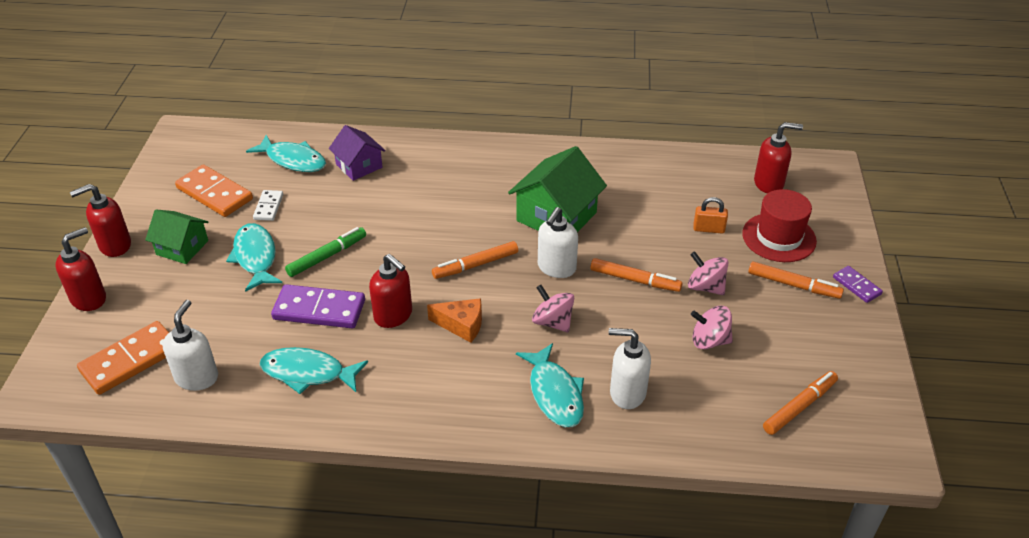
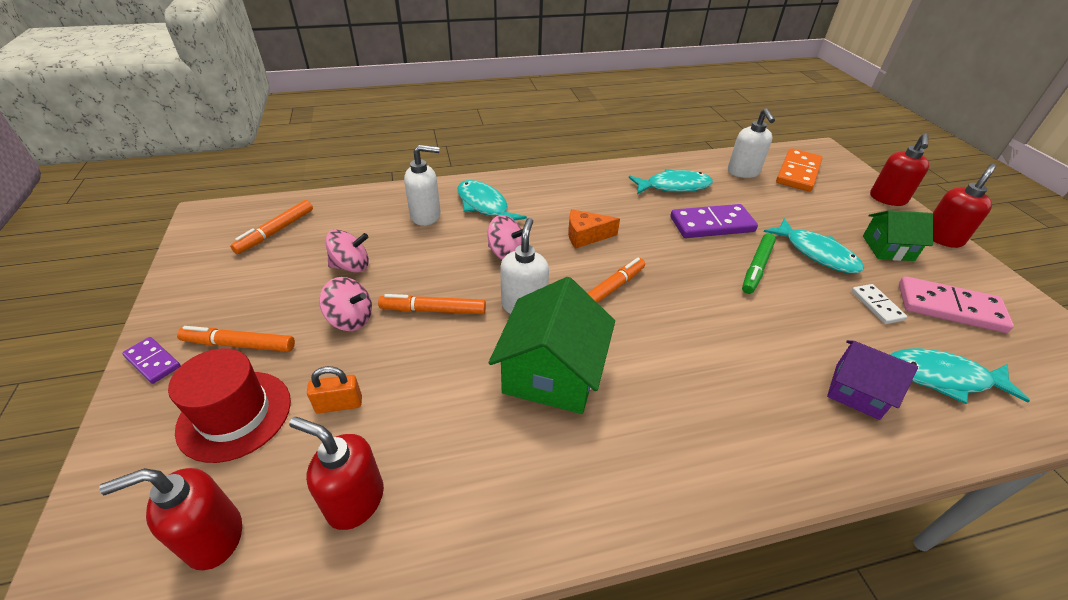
camera: 160 degrees right, 0 degrees up
(214, 194) = (949, 307): orange domino -> pink domino
(393, 315) = (648, 232): red soap dispenser -> red soap dispenser (355, 500)

